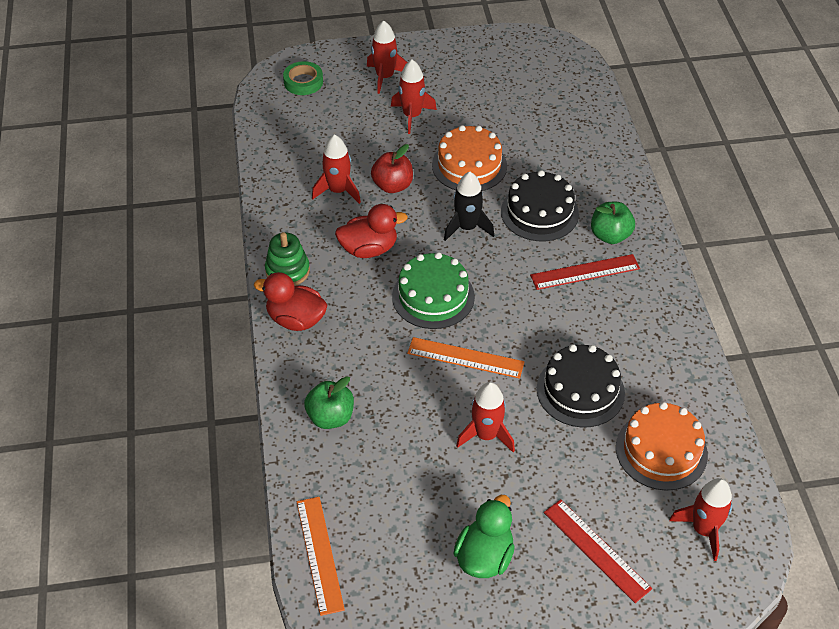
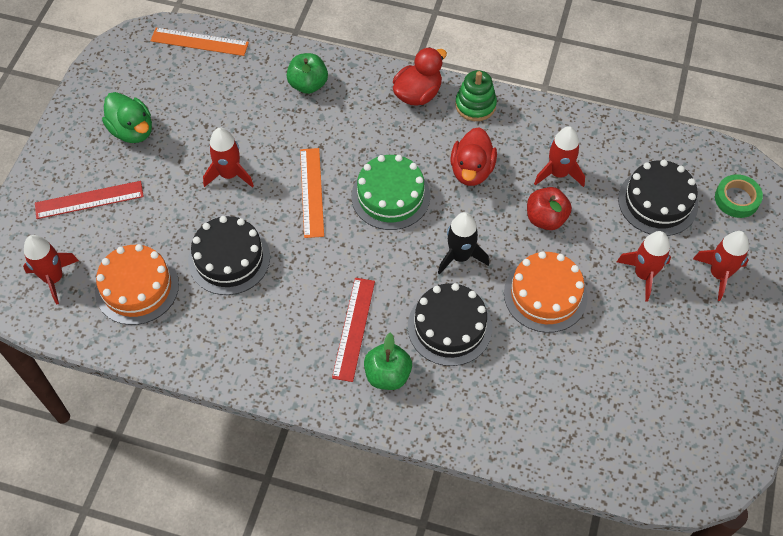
camera: 115 degrees right, 10 degrees up
(333, 124) = (657, 202): none -> black cake
(465, 358) = (311, 192): orange ruler -> orange ruler turned 45 degrees counterclockwise

